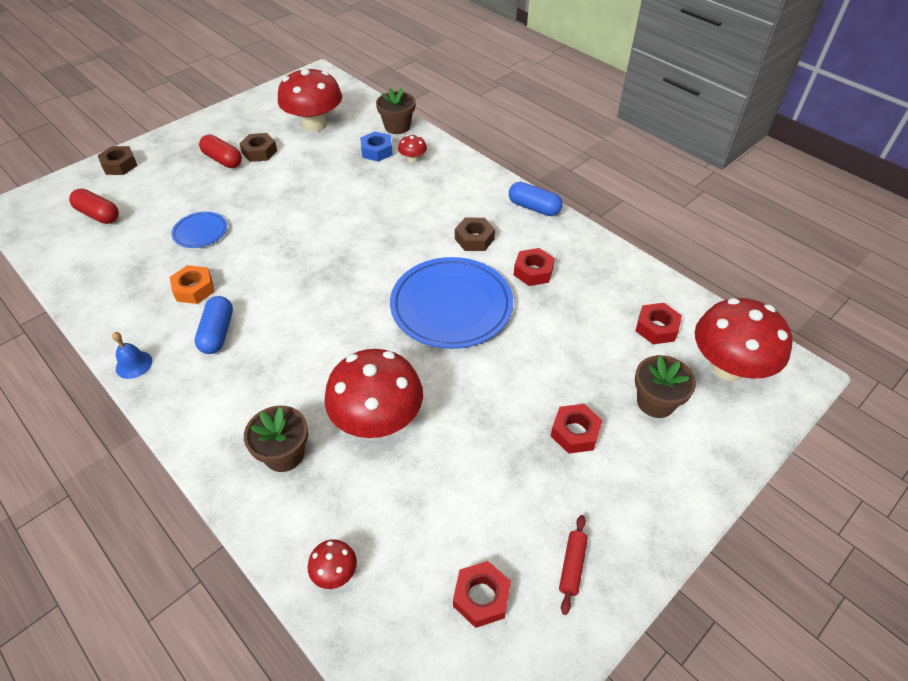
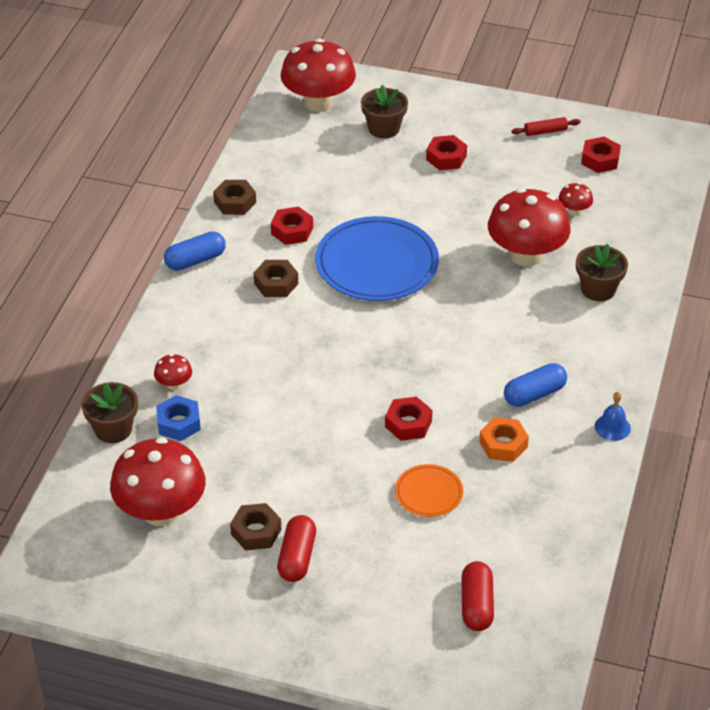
camera: 120 degrees left, 5 degrees down
(120, 165) = (382, 657): brown nut -> brown nut (235, 202)
(200, 232) = (429, 493): blue plate -> orange plate
(335, 572) = (647, 224): red mushroom -> red mushroom (574, 211)
(534, 208) = (195, 260): blue capsule -> blue capsule turned 60 degrees clockwise
(656, 328) = (305, 145): red nut -> red nut (408, 424)

